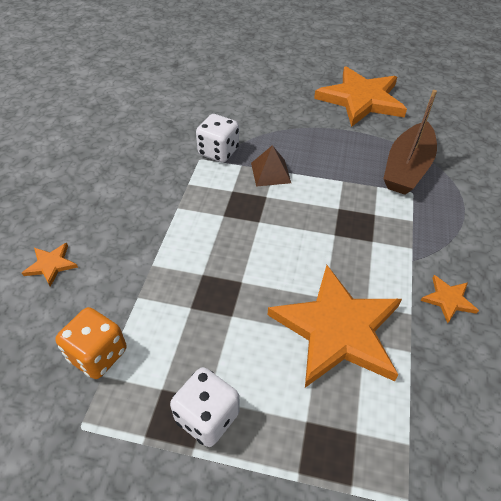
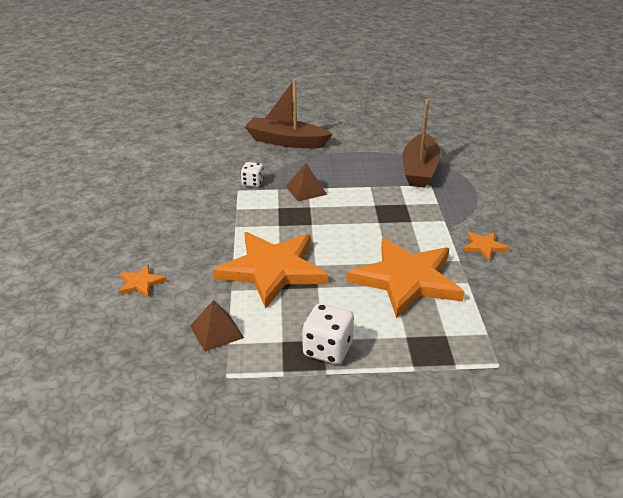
camera: 15 degrees left, 15 degrees down
(98, 354) = (216, 331): orange dice -> brown pyramid
(218, 152) = (252, 183): white dice -> white dice, size x0.62
(274, 103) = (286, 141): none -> brown boat
(361, 99) = (362, 128): orange star -> orange star (272, 270)

